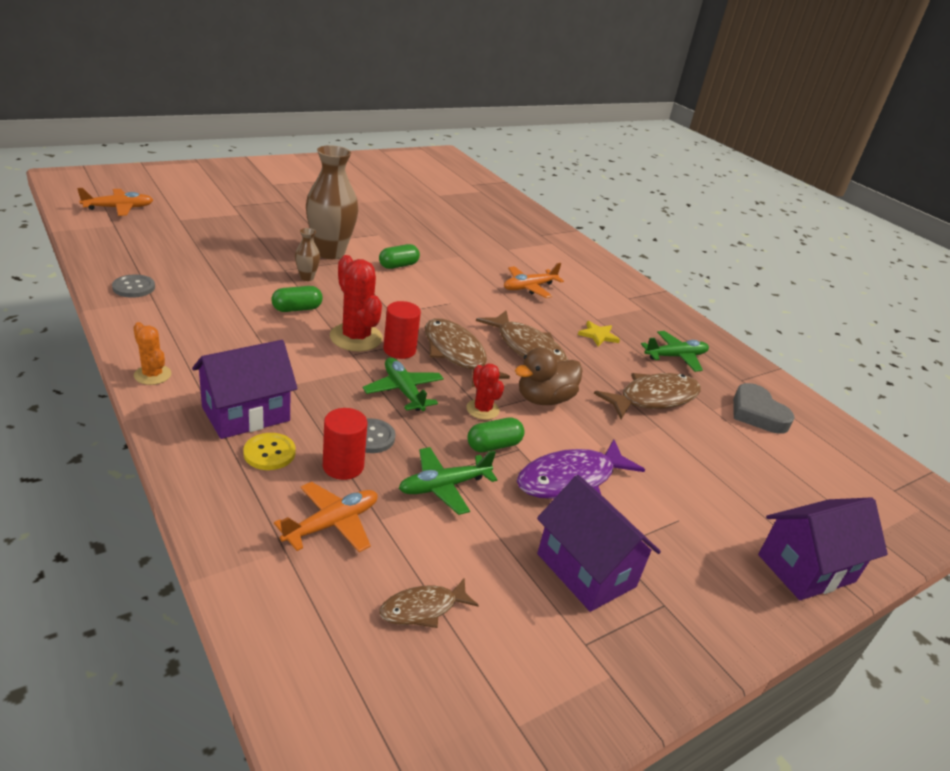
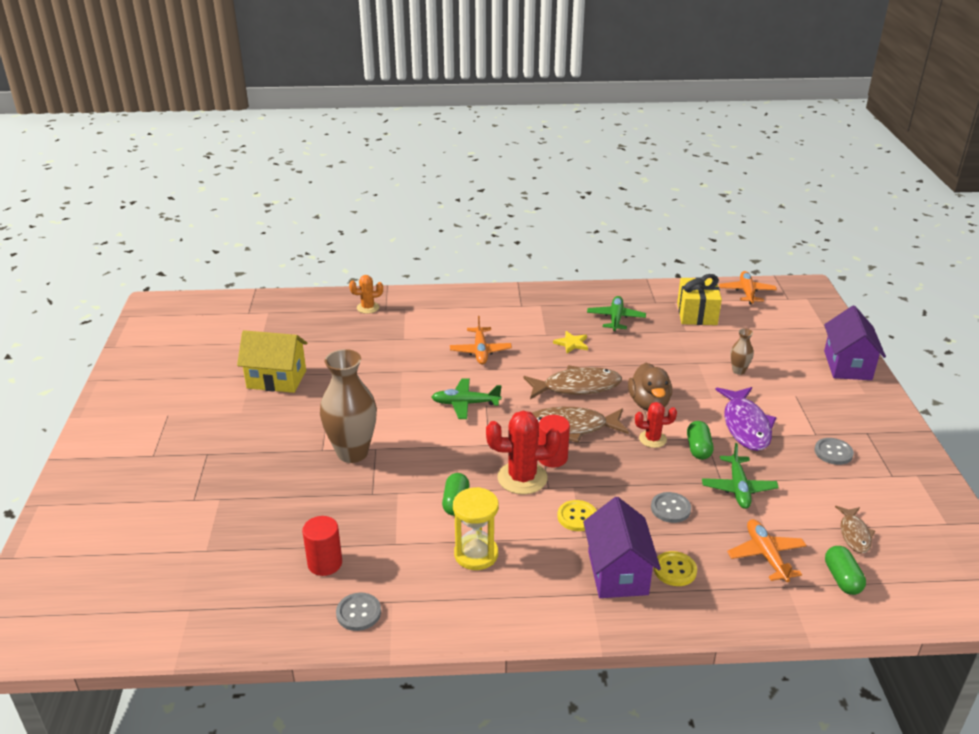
camera: 55 degrees left, 0 degrees up
(119, 208) = (142, 599): orange plane -> orange plane (747, 292)
(152, 375) = (536, 623): orange cactus -> orange cactus (368, 308)
(232, 329) = (476, 554): none -> yellow hourglass
(307, 277) = (397, 481): brown vase -> brown vase (738, 371)
(318, 377) = (577, 517): none -> yellow button
(343, 466) = (702, 533): red cylinder -> red cylinder (325, 563)
(398, 208) = (276, 379): none -> yellow house
(398, 265) = (402, 415): green capsule -> green capsule (842, 579)
(403, 391) = (614, 473): green plane -> green plane (465, 404)
(586, 570) = (833, 452): purple house -> grey button
(654, 398) = (665, 351): brown fish -> none
(757, 413) = (697, 314): grey heart -> yellow gift

